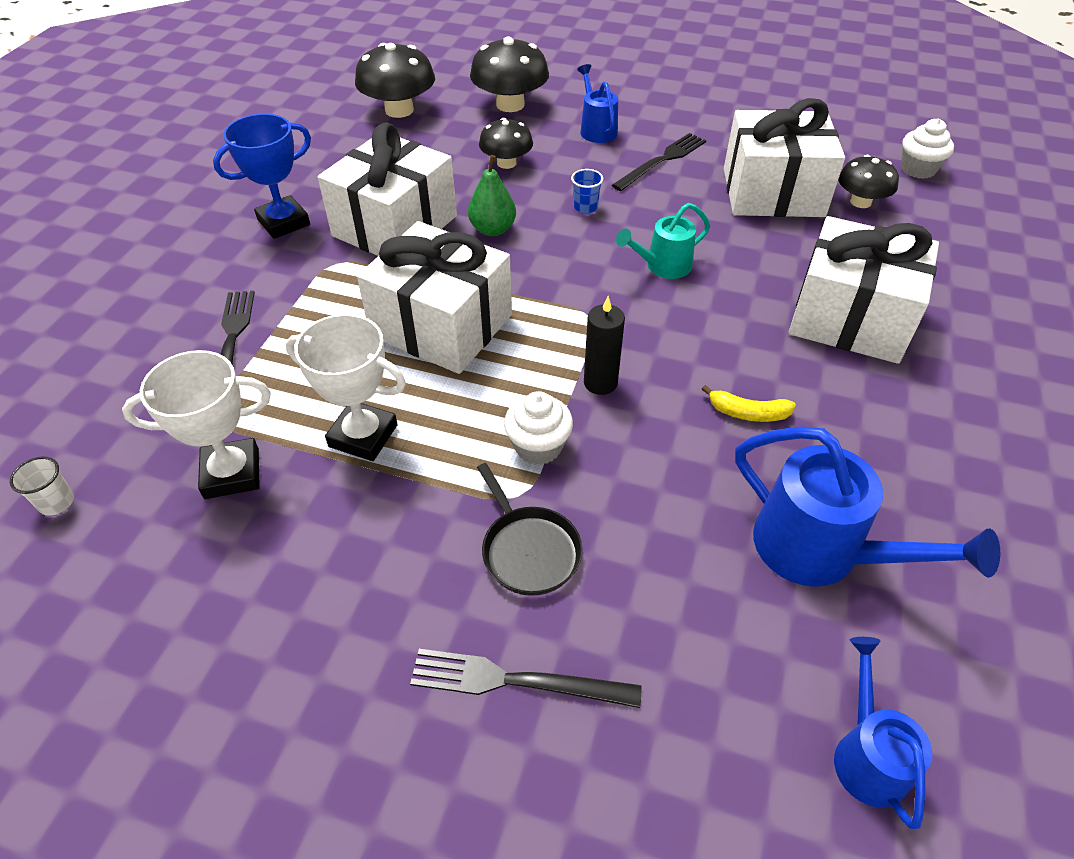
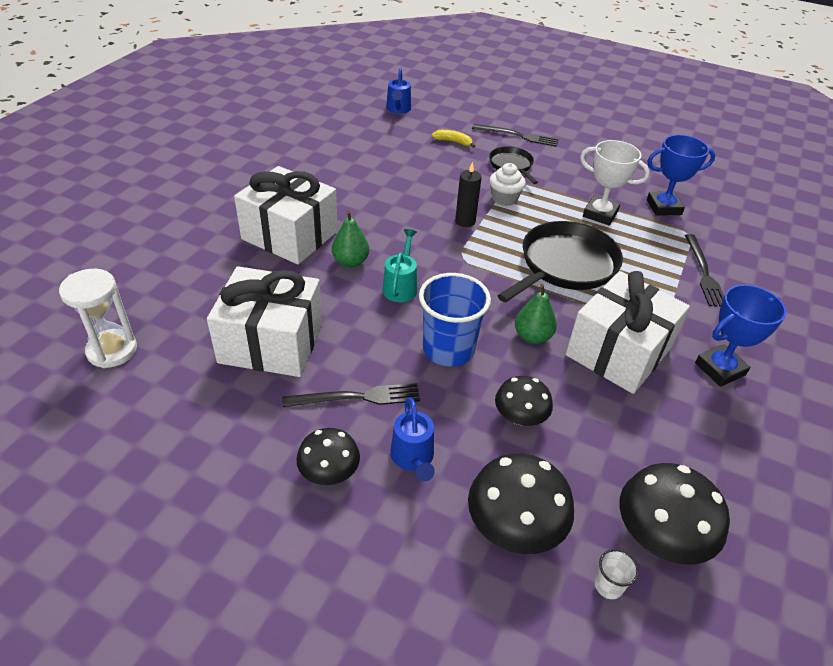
camera: 175 degrees left, 5 degrees down
(56, 502) = (745, 207): white cup -> white cup (608, 585)
(232, 473) = (663, 207): white trophy -> blue trophy
(442, 325) = (565, 265): white gift -> black pan
(585, 207) = (448, 349): blue cup -> blue cup, size x2.35
(662, 161) = (357, 397): black fork -> black fork turned 150 degrees counterclockwise
(662, 267) = (401, 286): turquoise watering can -> turquoise watering can turned 60 degrees counterclockwise
(742, 290) = (350, 262): none -> green pear
(748, 413) = (386, 198): yellow banana -> yellow banana (453, 142)
(822, 551) = (381, 150): blue watering can -> none
(860, 202) = (201, 322): black mushroom -> black mushroom (329, 472)
(918, 169) = (112, 350): white cupcake -> white hourglass

